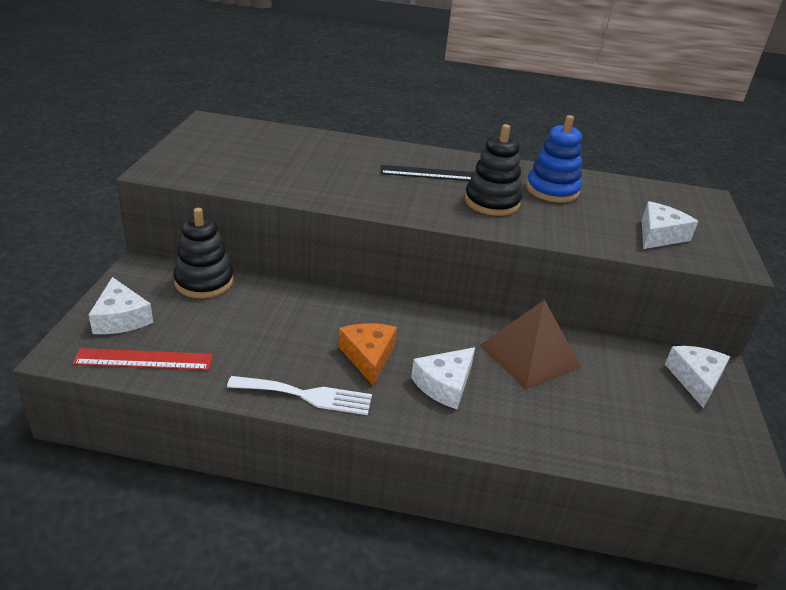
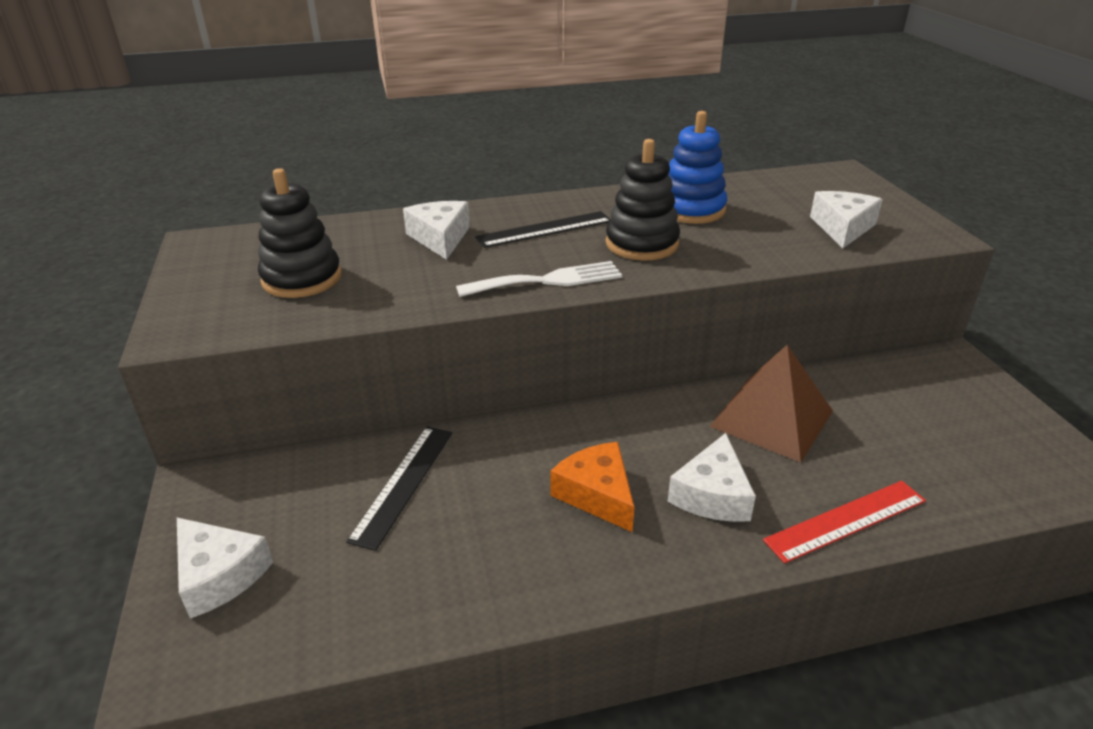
camera: 20 degrees left, 0 degrees up
(144, 359) = (298, 626): red ruler -> red ruler (846, 520)
(204, 282) = (307, 472): black stacking toy -> black stacking toy (302, 278)
(254, 308) = (403, 483): none -> black ruler
(307, 395) = (562, 582): white fork -> white fork (548, 280)
(696, 379) = (949, 381): white cheese -> white cheese (440, 238)

